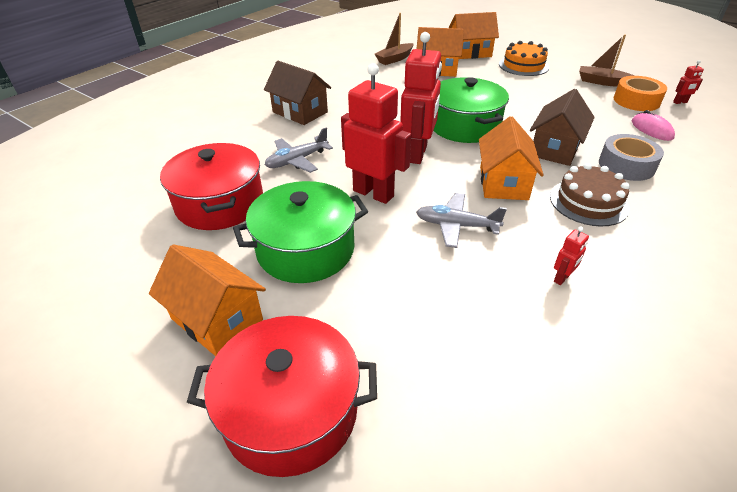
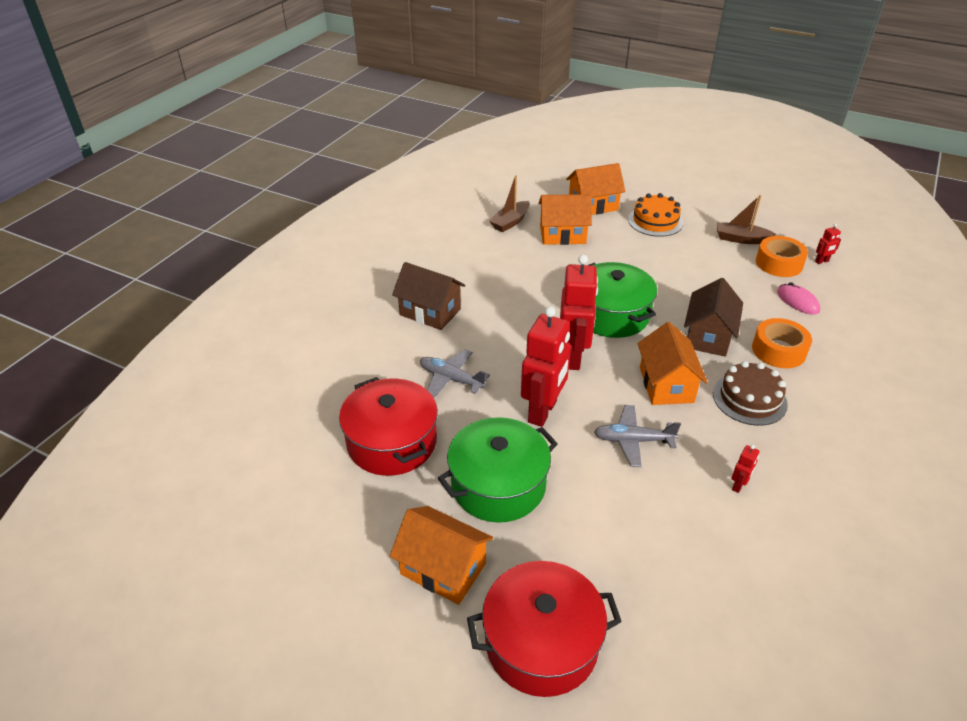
camera: 10 degrees left, 0 degrees up
(297, 160) = (451, 379): grey plane -> grey plane turned 75 degrees clockwise
(373, 193) = (543, 412): red robot -> red robot turned 90 degrees clockwise
(626, 165) = (778, 350): grey tape -> orange tape

